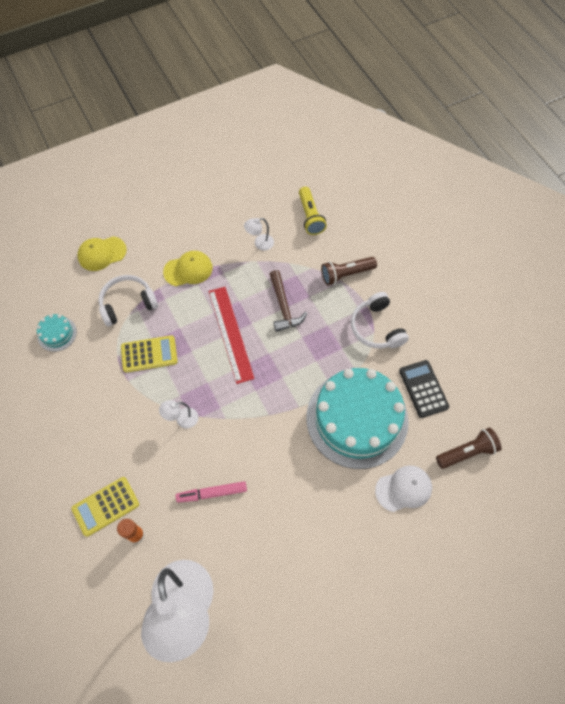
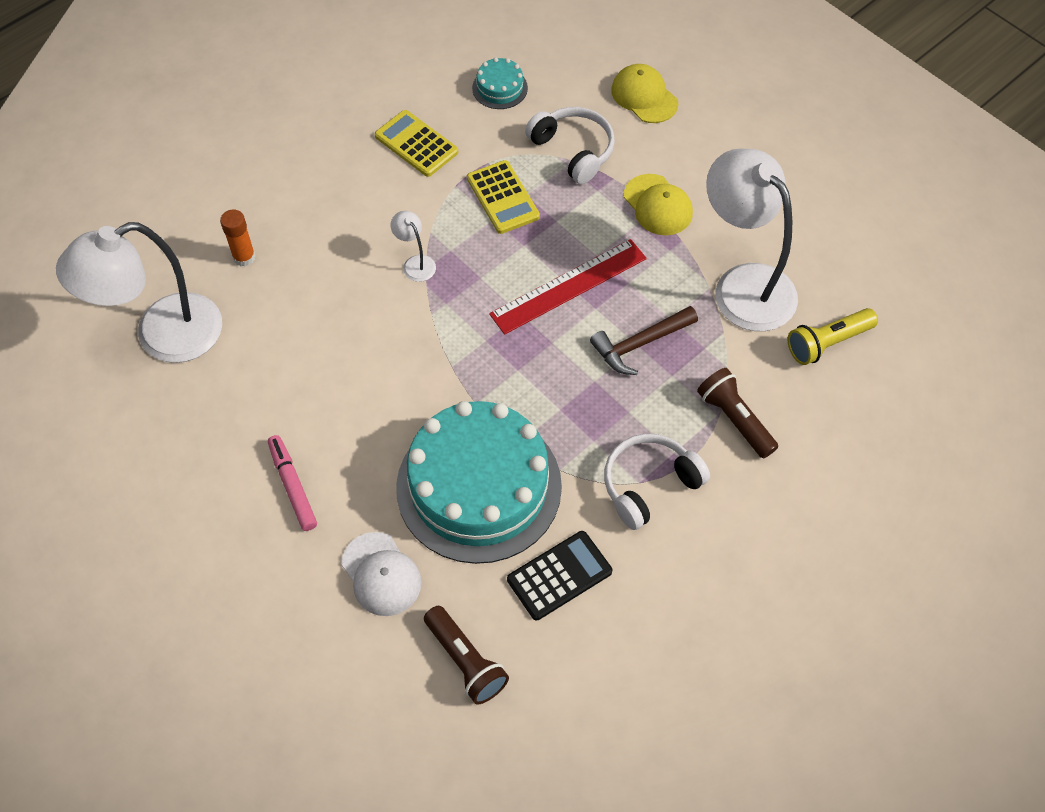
camera: 75 degrees right, 5 degrees down
(105, 506) = (274, 214): yellow calculator -> yellow calculator (416, 144)
(212, 493) = (318, 326): pink marker -> pink marker (293, 486)
(260, 243) = (743, 285): white lamp -> white lamp, size x2.48

